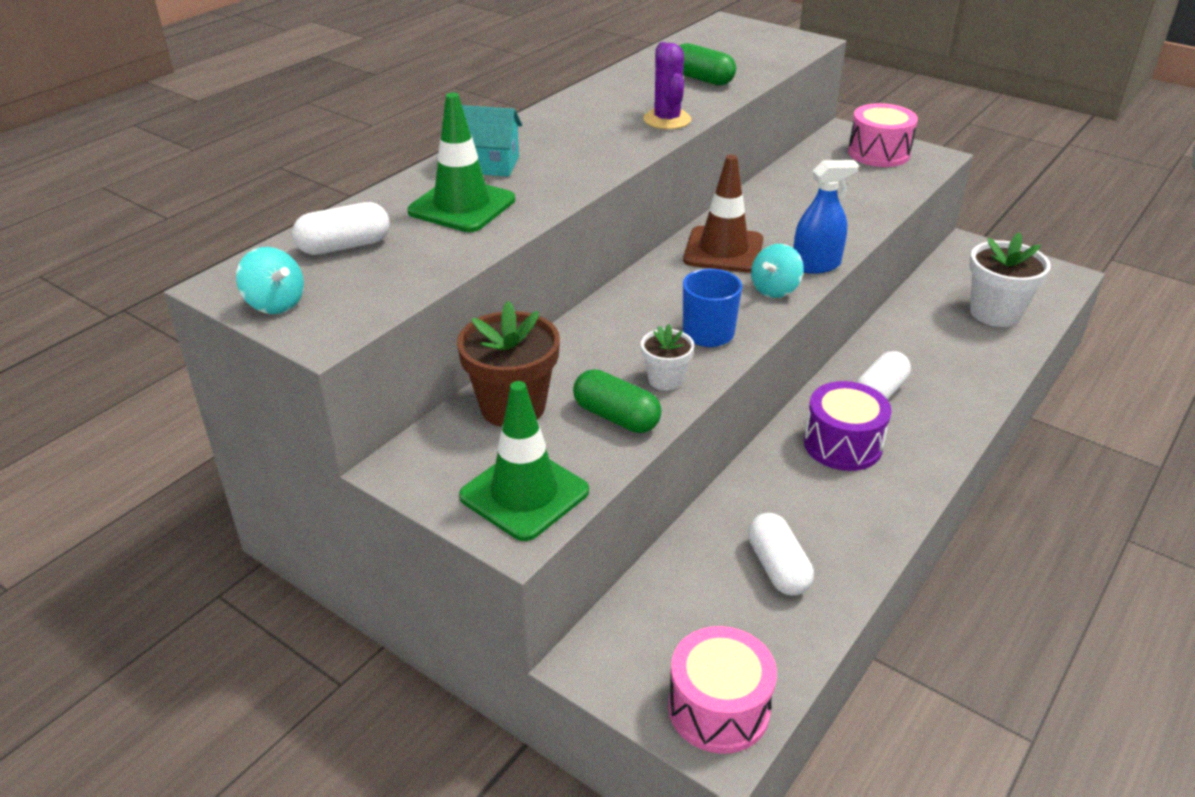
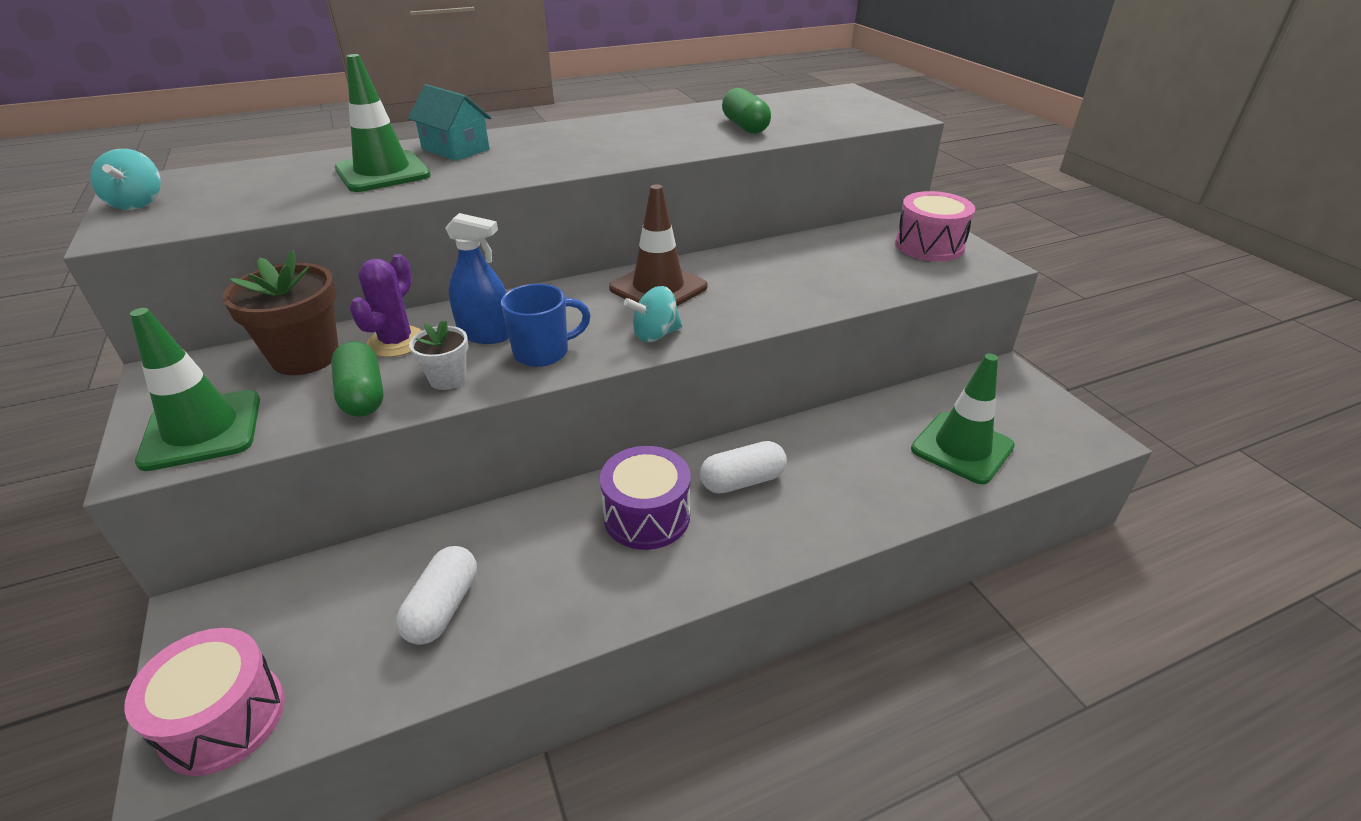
camera: 30 degrees right, 0 degrees up
(344, 246) = (255, 178): white capsule -> none
(667, 120) = (658, 149): purple cactus -> purple cactus (396, 342)
(816, 265) = (725, 325): blue spray bottle -> blue spray bottle (485, 334)
(995, 313) = (962, 448): white flower pot -> green traffic cone

